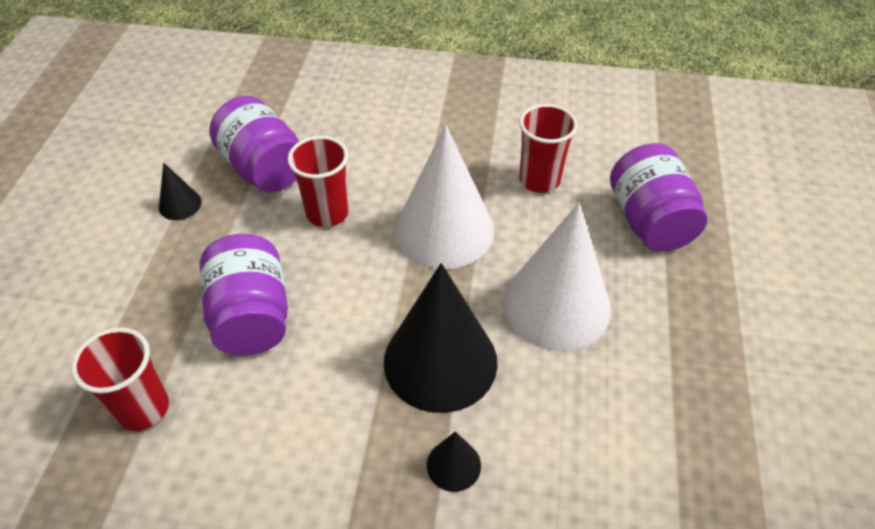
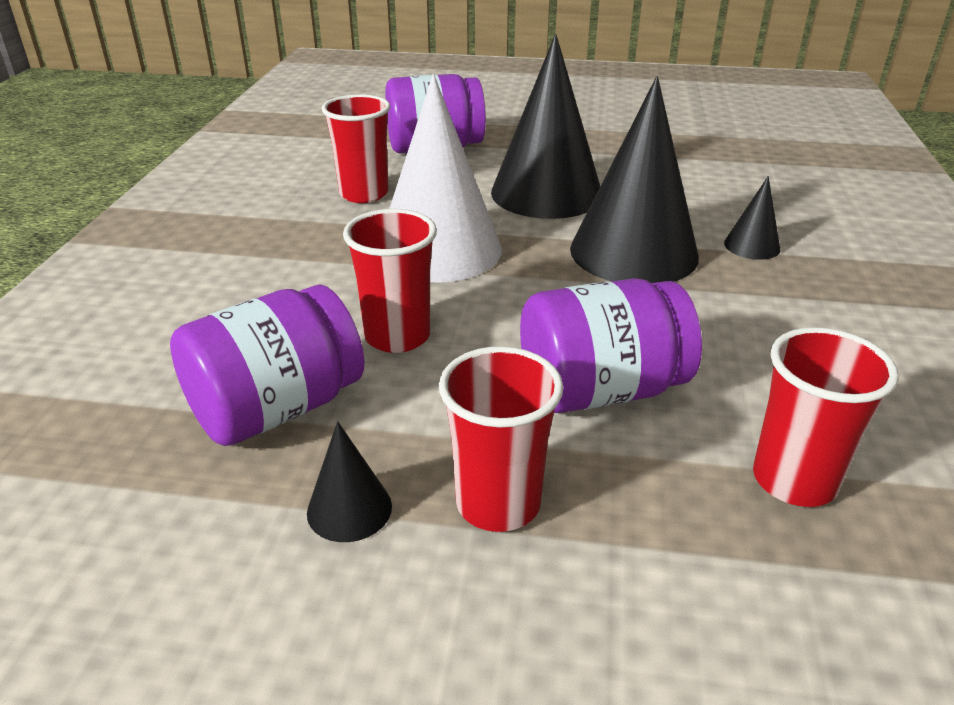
camera: 90 degrees left, 15 degrees down
(167, 261) = (498, 503): none -> red cup
(556, 305) = (546, 193): white cone -> black cone

